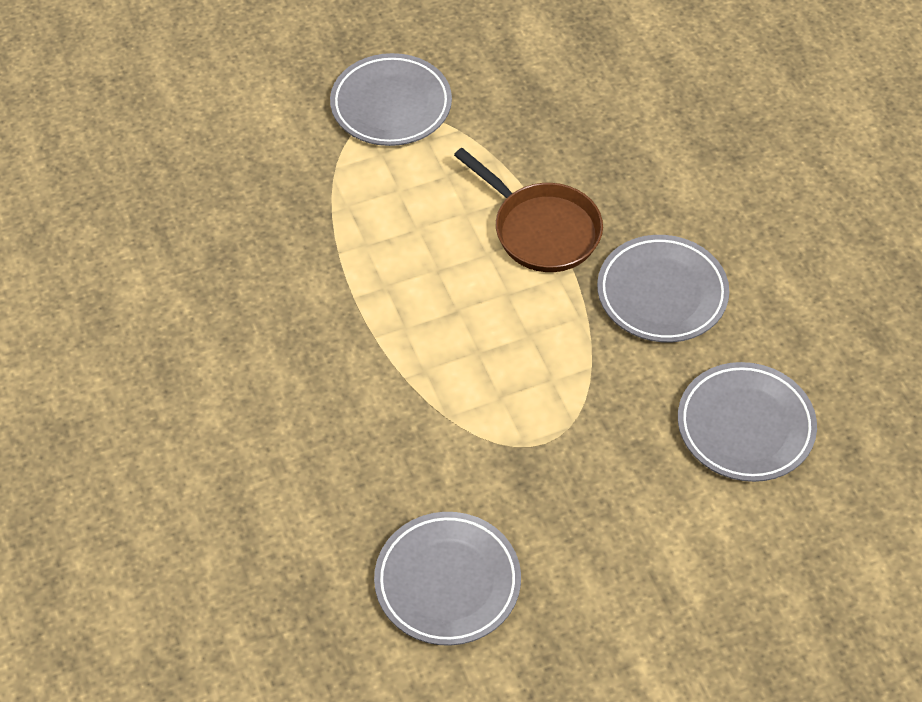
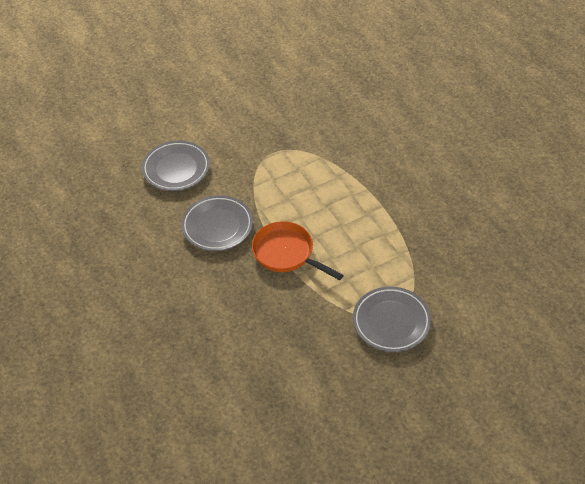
camera: 175 degrees right, 5 degrees down
(447, 582) = (310, 97): grey plate -> none
(541, 230) = (286, 253): brown pan -> orange pan

